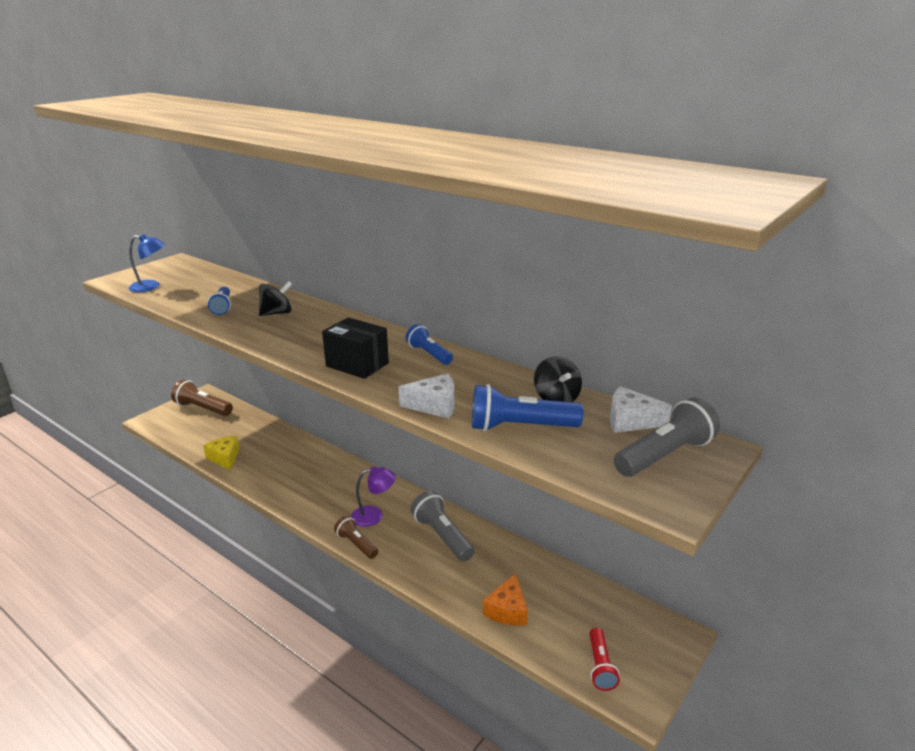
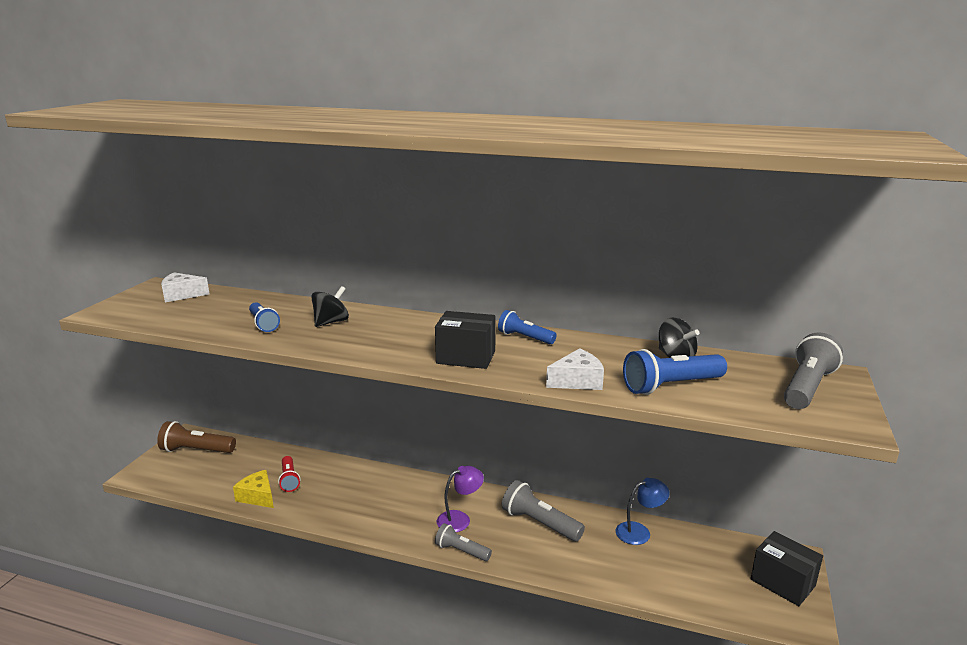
camera: 20 degrees left, 5 degrees down
(151, 287) = (155, 314): blue lamp -> blue lamp (639, 531)
(356, 544) = (461, 551): brown flashlight -> grey flashlight
(507, 610) = (644, 575): orange cheese -> none
(600, 666) = (755, 603): red flashlight -> red flashlight (289, 480)
(630, 421) = (753, 365): white cheese -> white cheese (182, 295)
(645, 655) = (782, 582): none -> black box

